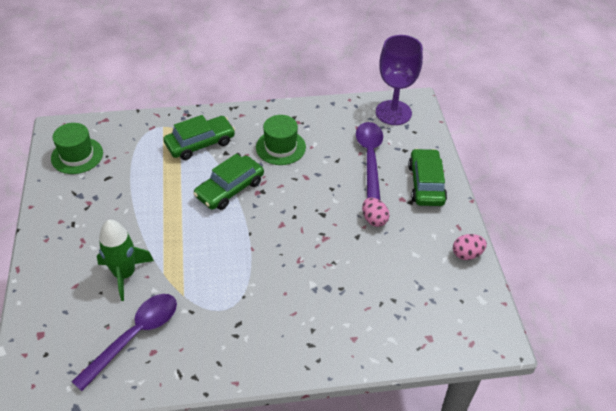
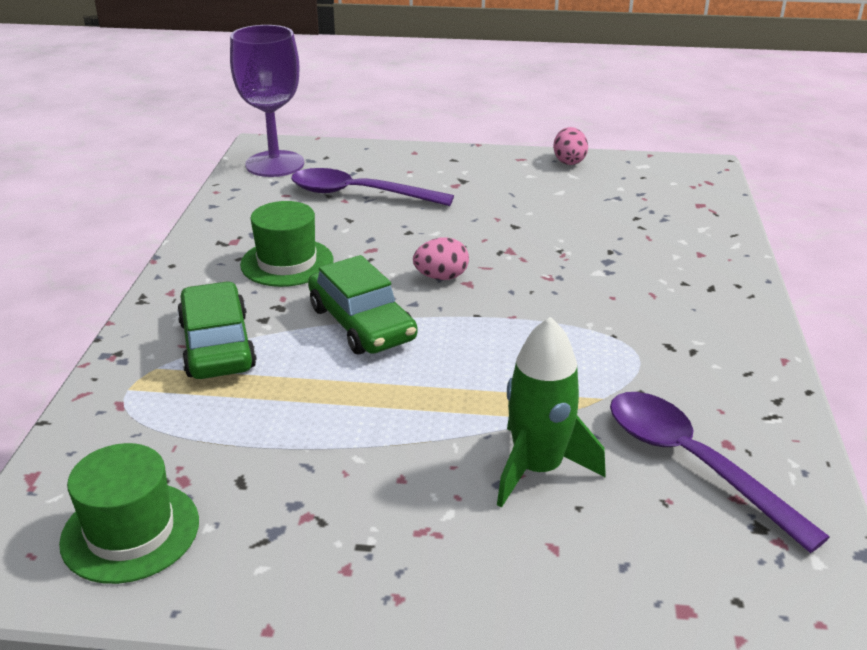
camera: 75 degrees left, 15 degrees down
(374, 219) = (487, 209): pink egg -> pink egg (441, 277)
(426, 184) = (434, 165): green car -> none

